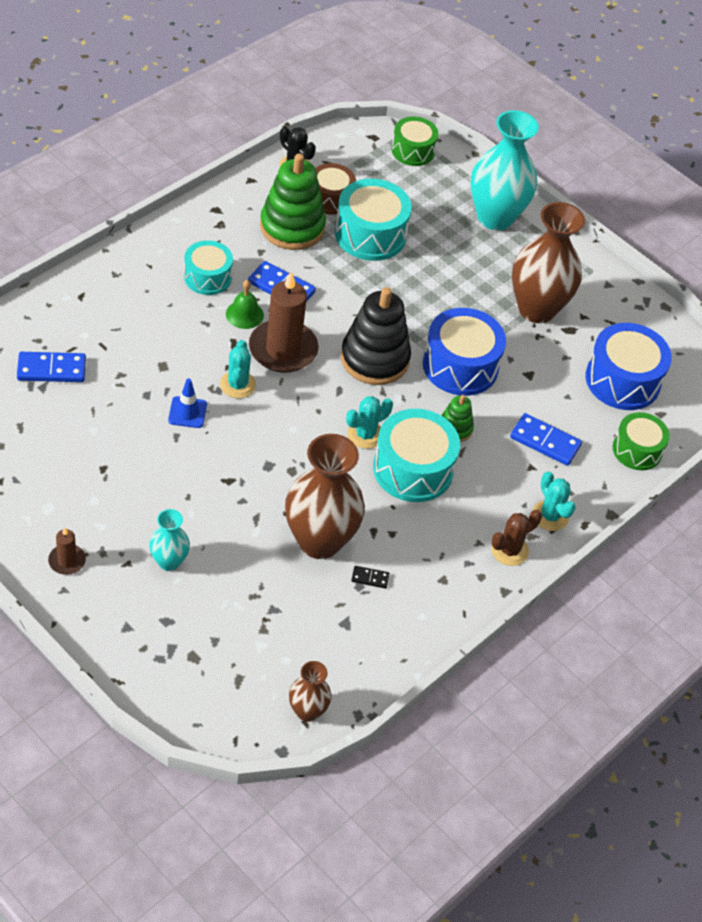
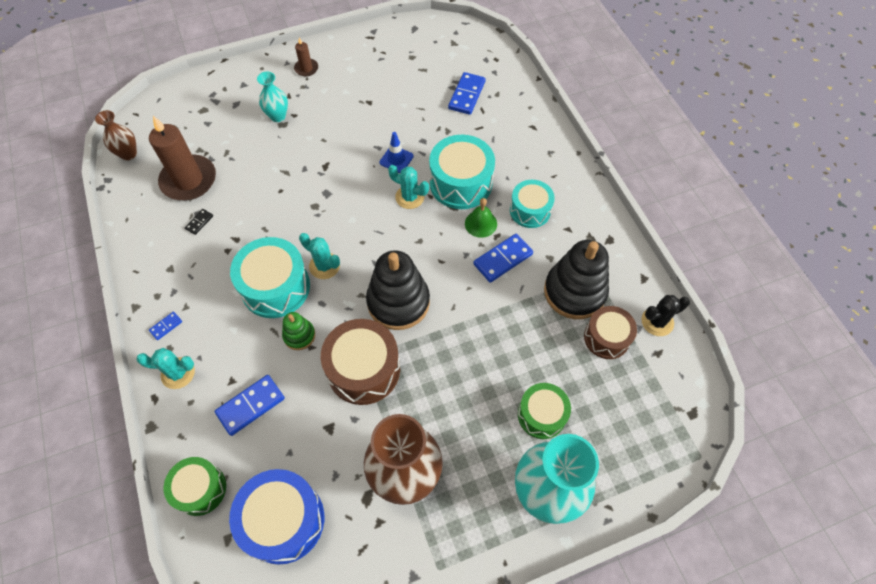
camera: 120 degrees right, 10 degrees up
(283, 349) = (434, 238): brown candle -> brown candle (189, 180)
(292, 227) = (574, 292): green stacking toy -> black stacking toy
(319, 541) = (246, 202): brown vase -> none
(365, 434) = (324, 266): turquoise cactus -> turquoise cactus turned 45 degrees counterclockwise
(370, 234) = (549, 355): turquoise drum -> turquoise drum (461, 183)
(413, 150) = (666, 447): green drum -> green drum (541, 415)
(460, 366) = (363, 369): blue drum -> brown drum
(509, 550) = (166, 326): brown cactus -> blue domino

